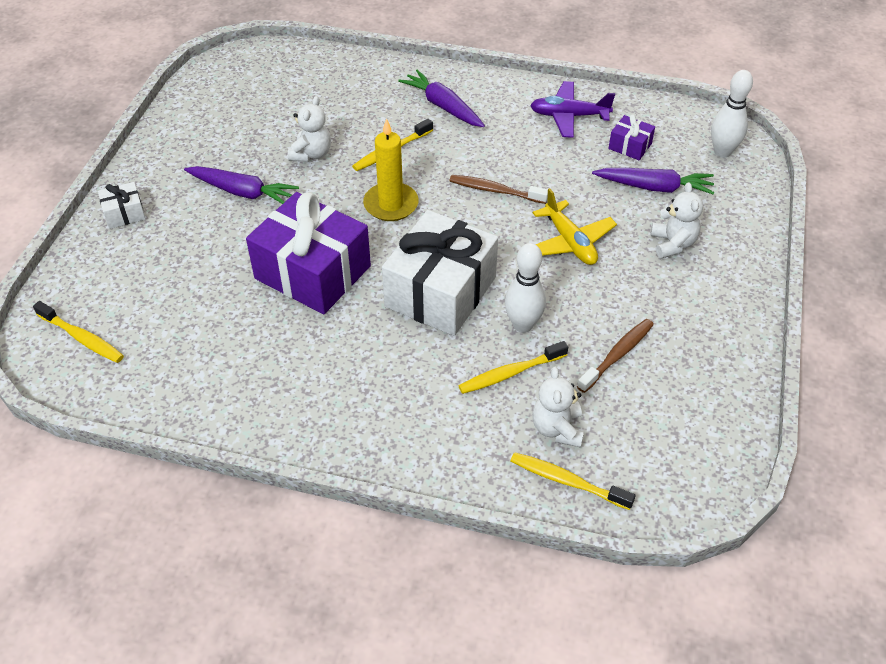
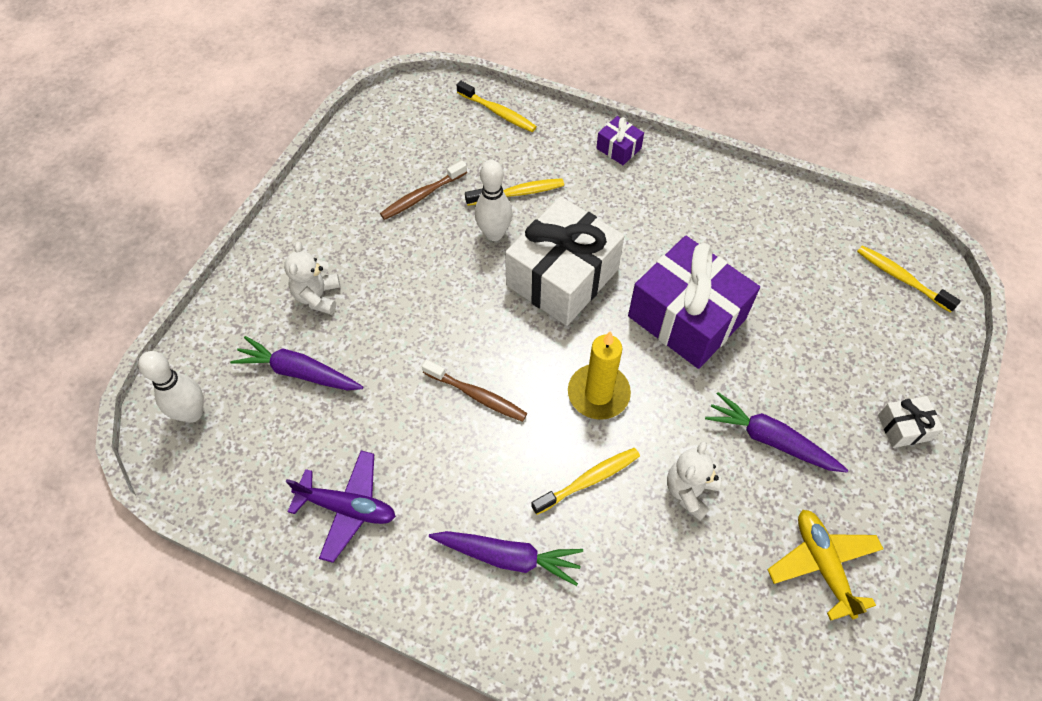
camera: 170 degrees left, 10 degrees up
(443, 106) = (508, 557): purple carrot -> purple carrot turned 45 degrees counterclockwise
(557, 429) = (493, 147): white teddy bear -> none
(570, 242) = (419, 314): yellow plane -> yellow plane (822, 564)
(630, 146) = (295, 440): purple gift -> purple gift (618, 148)

